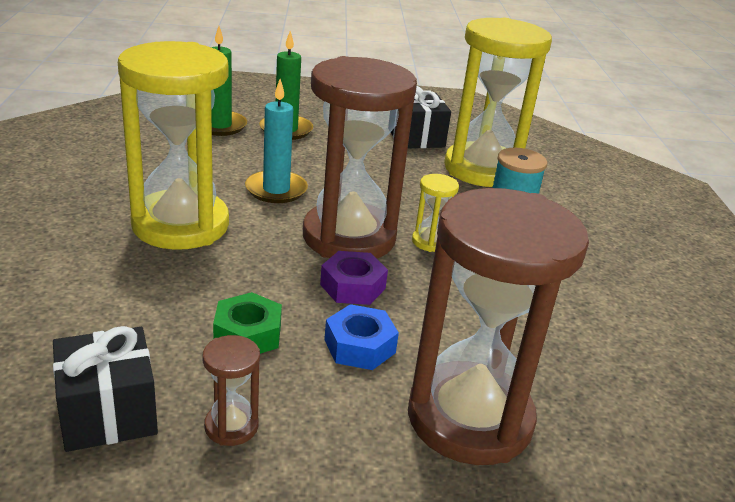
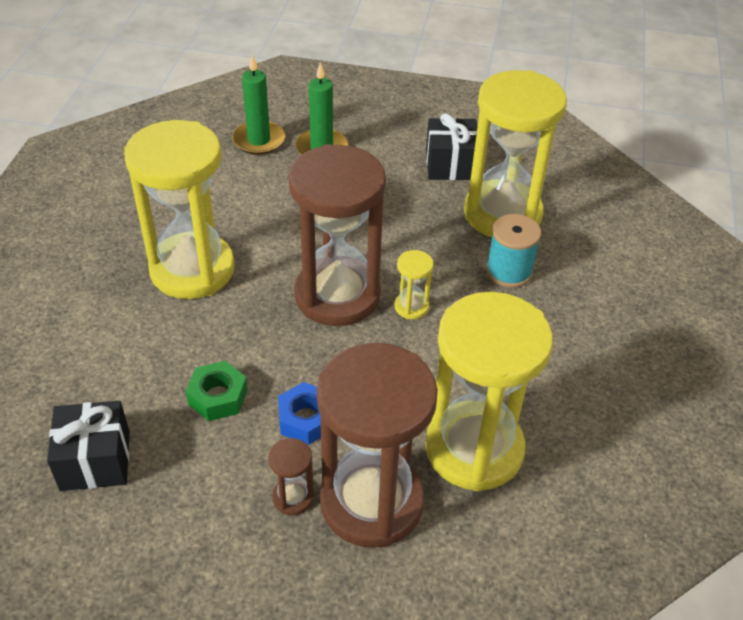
camera: 15 degrees right, 15 degrees up
(231, 426) = (182, 484): brown hourglass -> brown hourglass (293, 497)
(276, 190) = (288, 231): turquoise candle -> none
(353, 286) = (321, 354): purple nut -> none
(555, 356) = (474, 449): none -> yellow hourglass

